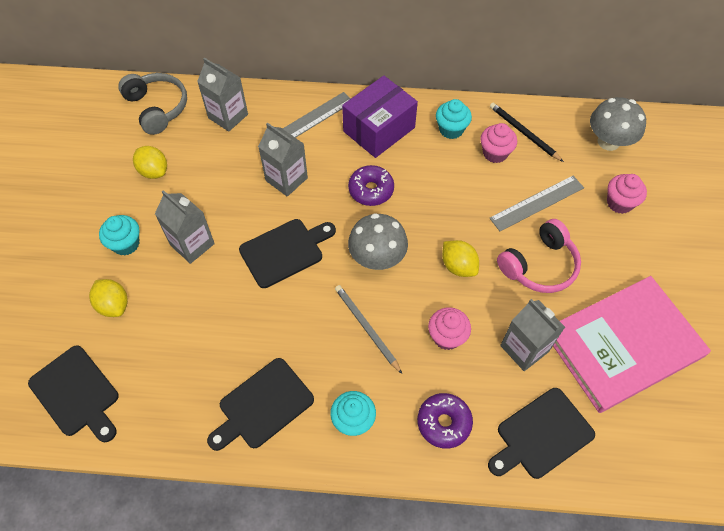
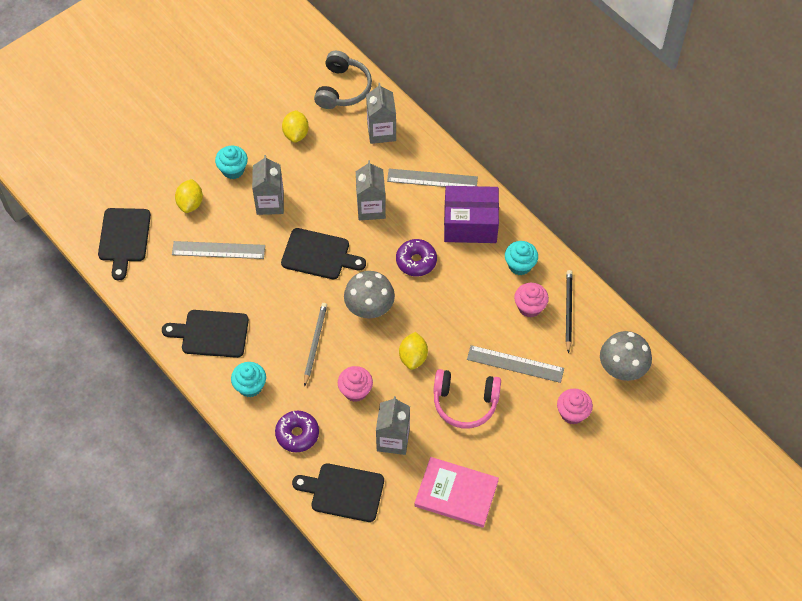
camera: 45 degrees right, 0 degrees up
(187, 324) = (218, 250): none -> grey ruler
(623, 344) = (456, 493): pink book -> pink book, size x0.65

